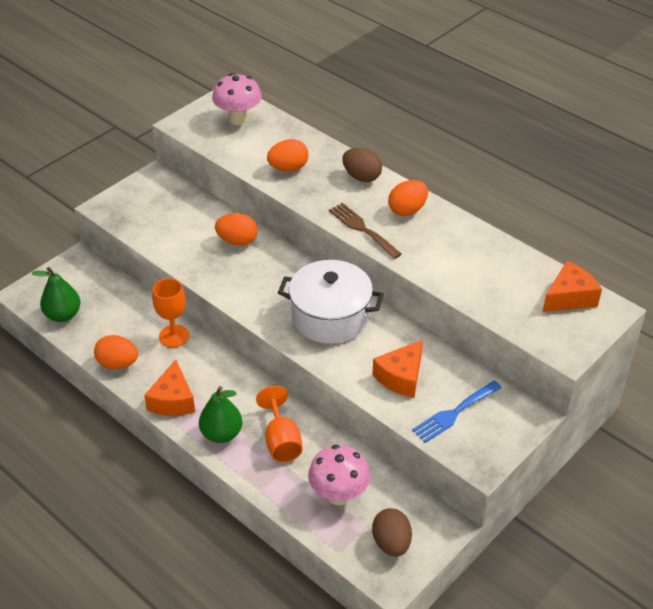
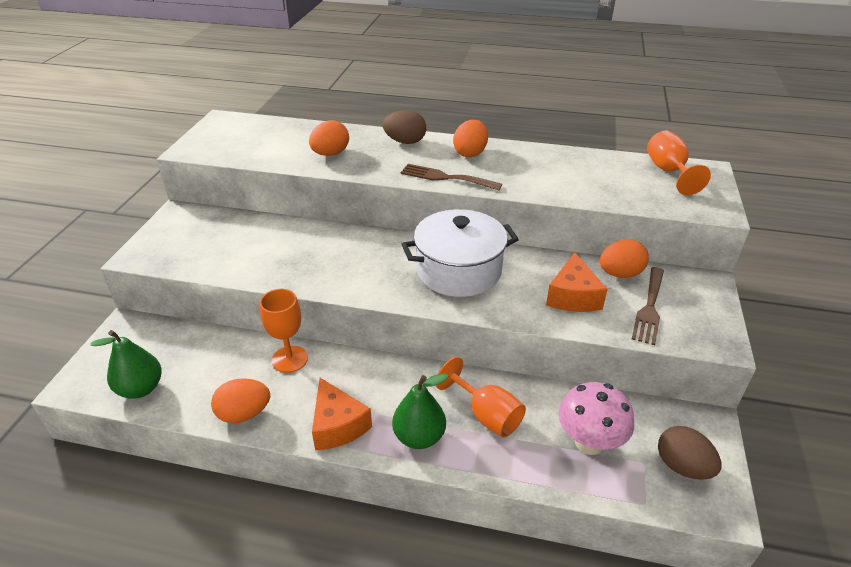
camera: 30 degrees left, 5 degrees down
(237, 241) = (310, 239): orange egg -> orange egg (620, 274)
(238, 119) = (246, 132): pink mushroom -> none
(454, 413) = (649, 308): blue fork -> brown fork
(569, 297) = (668, 171): orange cheese -> orange goblet

